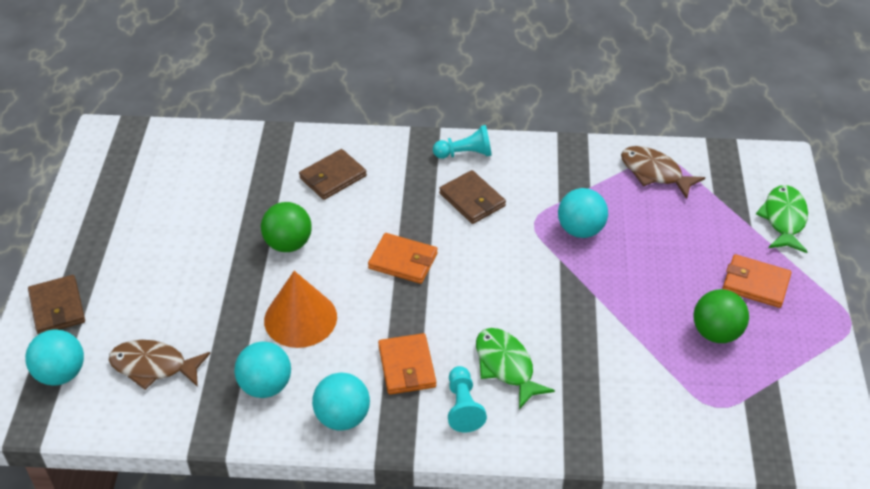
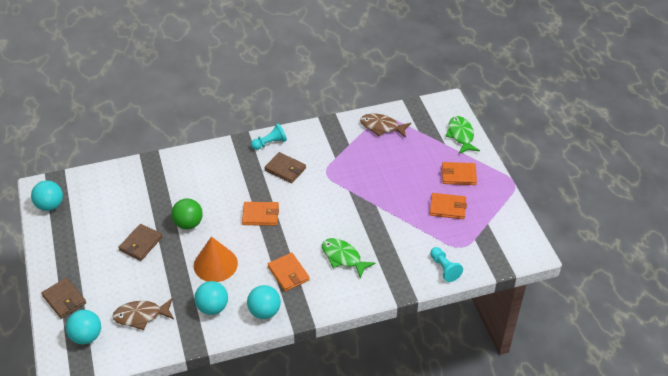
camera: 20 degrees left, 0 degrees up
(333, 177) = (197, 177): brown wallet -> brown wallet (141, 244)
(463, 407) = (329, 286): turquoise pawn -> turquoise pawn (444, 268)
(580, 230) = (353, 170): turquoise ball -> turquoise ball (50, 205)
(716, 332) = (447, 207): green ball -> orange wallet

